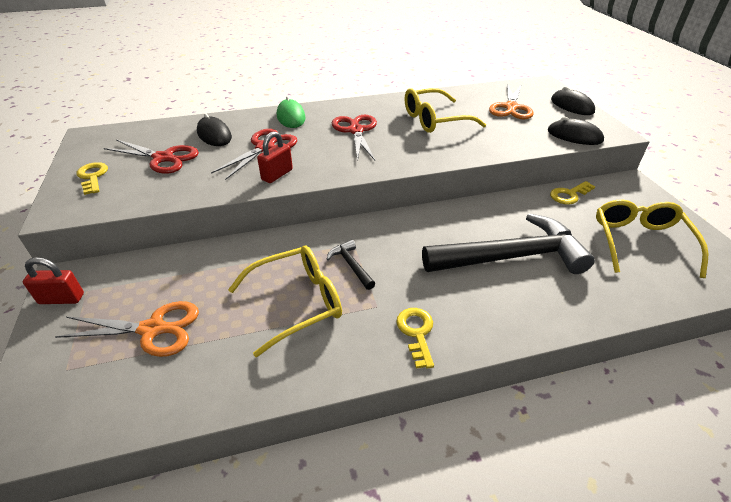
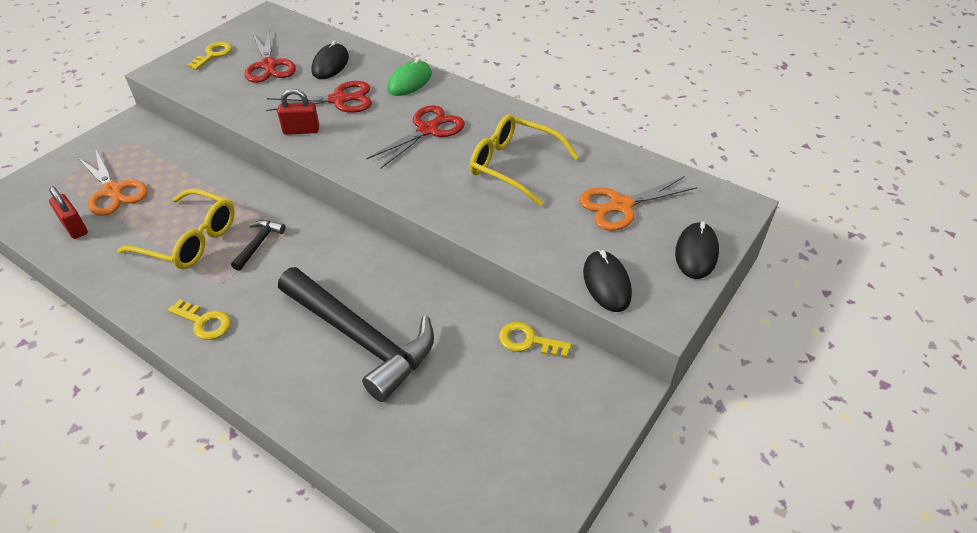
camera: 50 degrees right, 5 degrees up
(61, 299) = (112, 135): red padlock -> red padlock (75, 227)
(416, 332) = (204, 322): yellow key -> yellow key turned 75 degrees clockwise
(640, 242) = (485, 434): yellow glasses -> none

